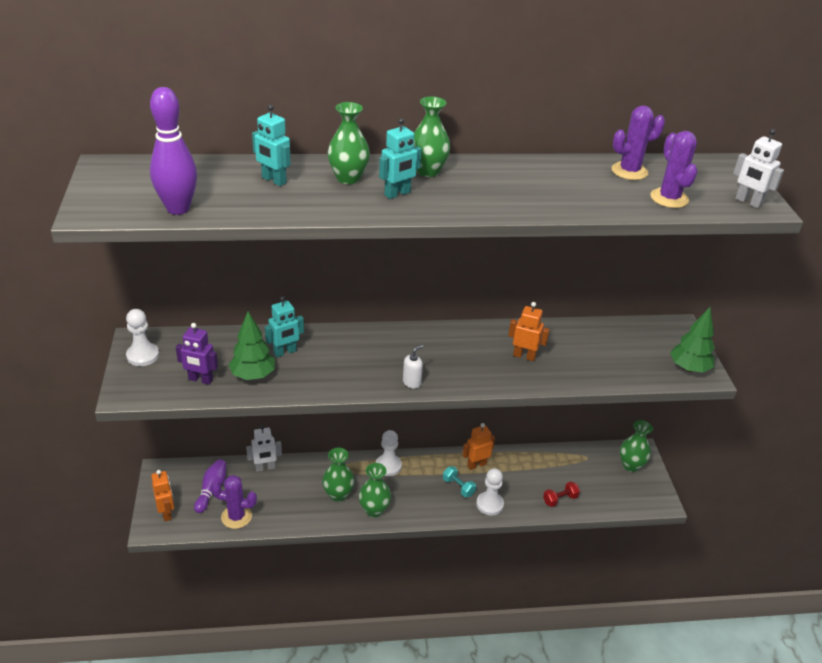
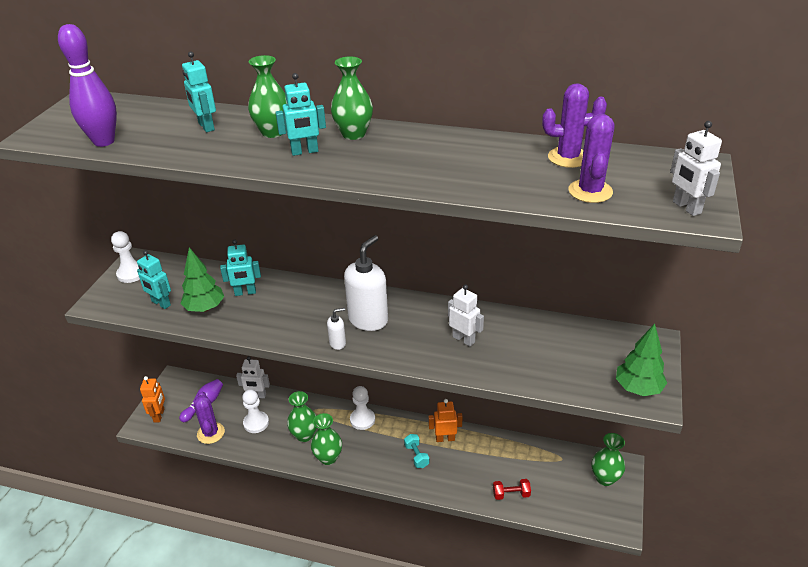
camera: 25 degrees right, 0 degrees up
(200, 380) = (161, 303): purple robot -> turquoise robot
(236, 517) = (211, 433): purple cactus -> purple cactus turned 45 degrees clockwise
(426, 355) = (368, 319): none -> white soap dispenser
(489, 504) = (438, 480): white pawn -> white pawn (256, 423)
(524, 356) = (463, 339): orange robot -> white robot

